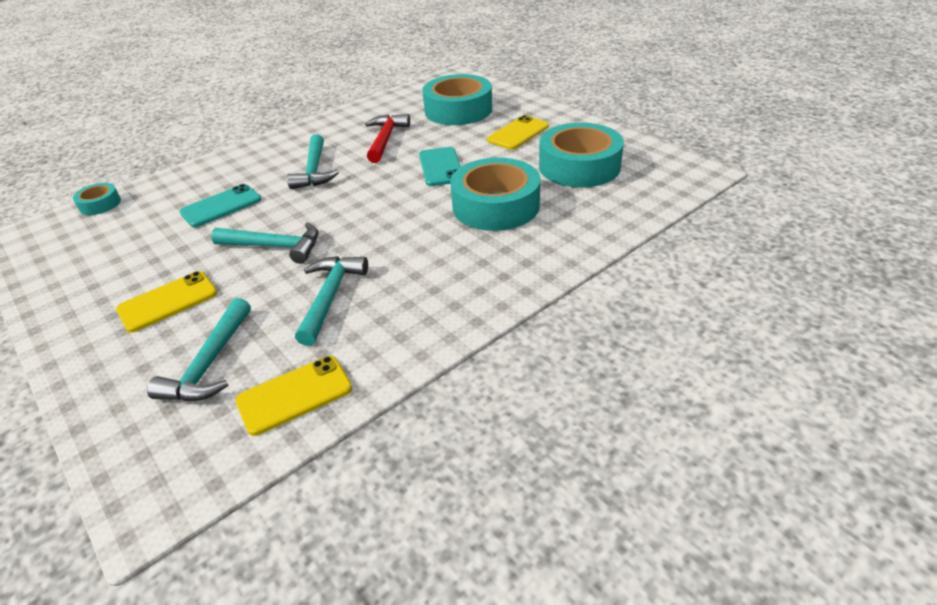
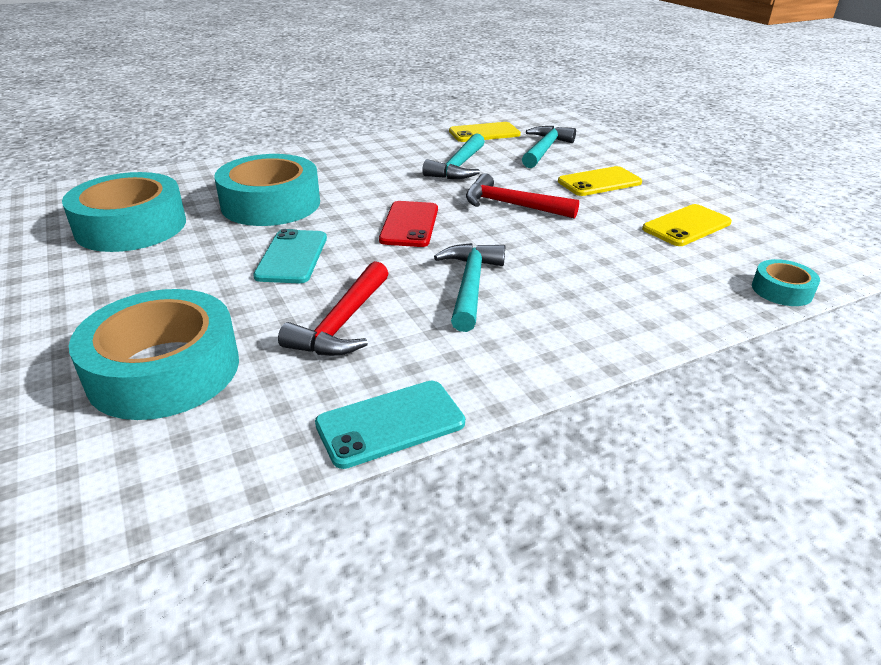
camera: 170 degrees left, 5 degrees down
(221, 206) = (593, 256): turquoise phone -> turquoise phone (390, 424)
(275, 246) = (512, 205): turquoise hammer -> red hammer
(366, 208) = (409, 224): none -> red phone
(518, 133) = (133, 289): yellow phone -> yellow phone (686, 226)

